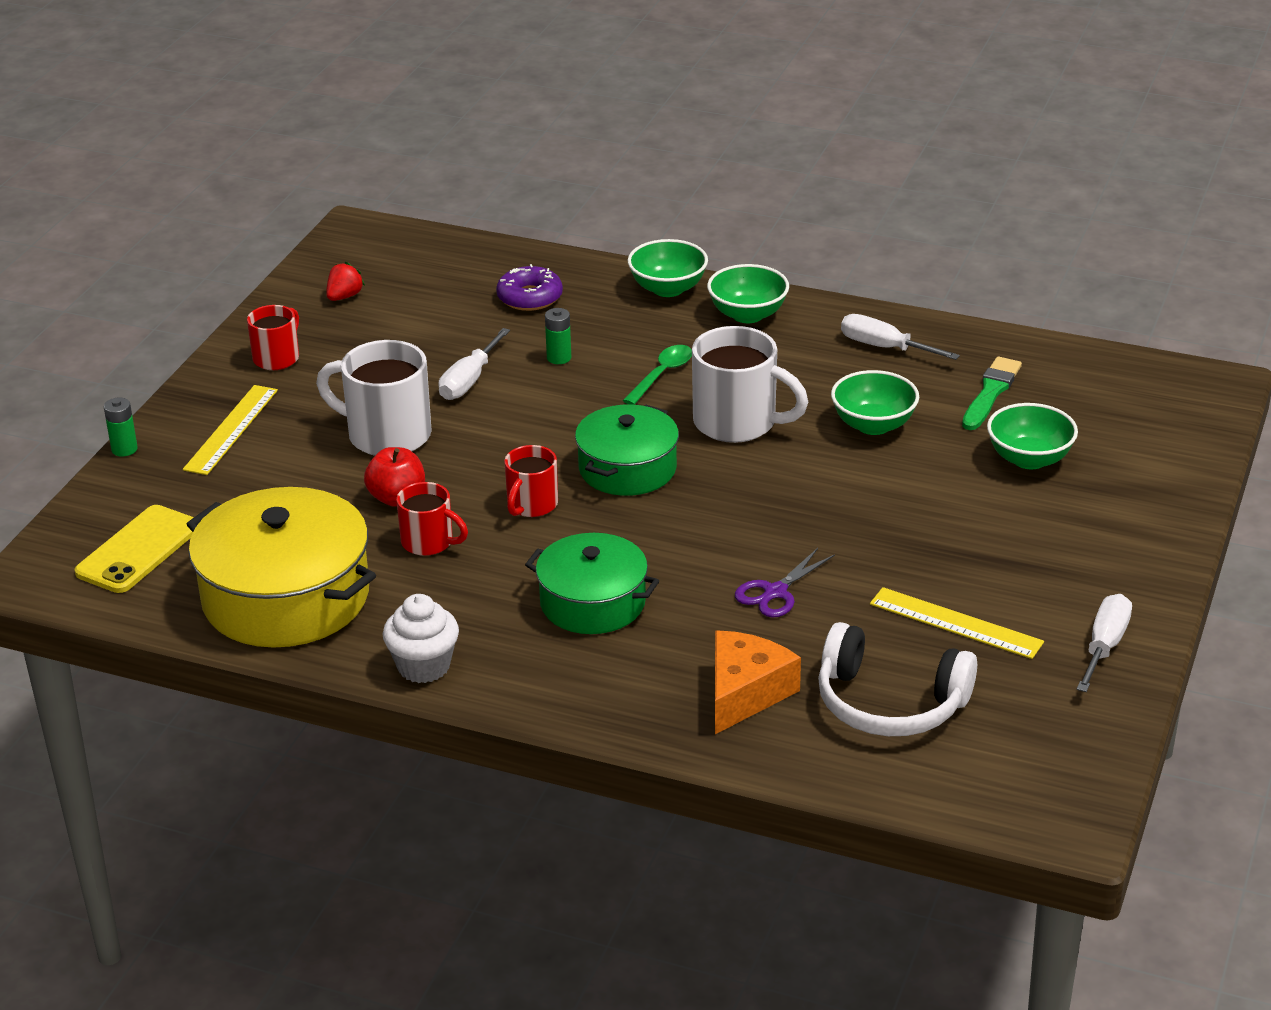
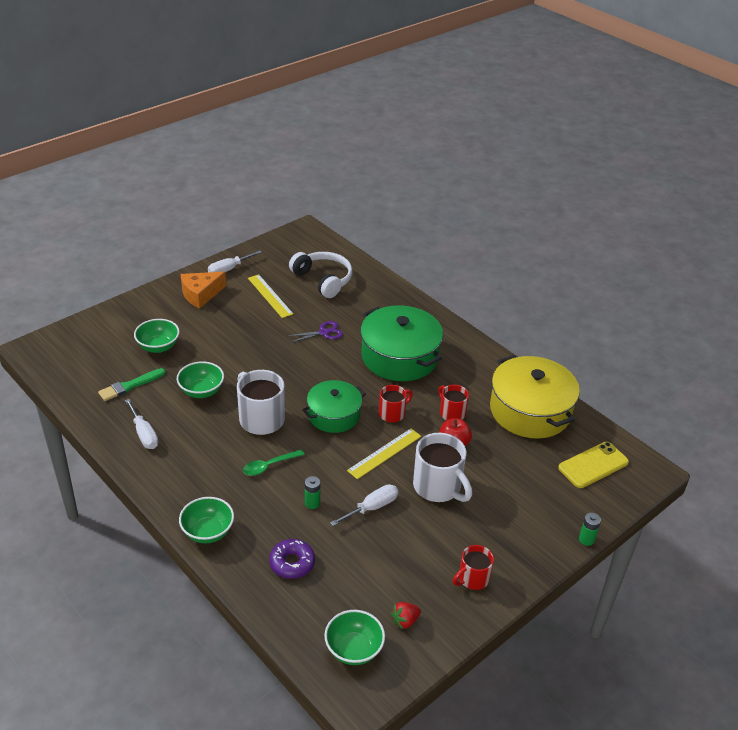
camera: 155 degrees left, 5 degrees up
(231, 429) = (521, 529): yellow ruler -> yellow ruler (385, 453)
(423, 666) = (485, 357): white cupcake -> none
(592, 602) = (399, 357): green pot -> green pot, size x1.59
(745, 693) = (370, 301): orange cheese -> orange cheese (200, 294)
(747, 314) = (185, 489): green bowl -> green bowl (354, 649)

